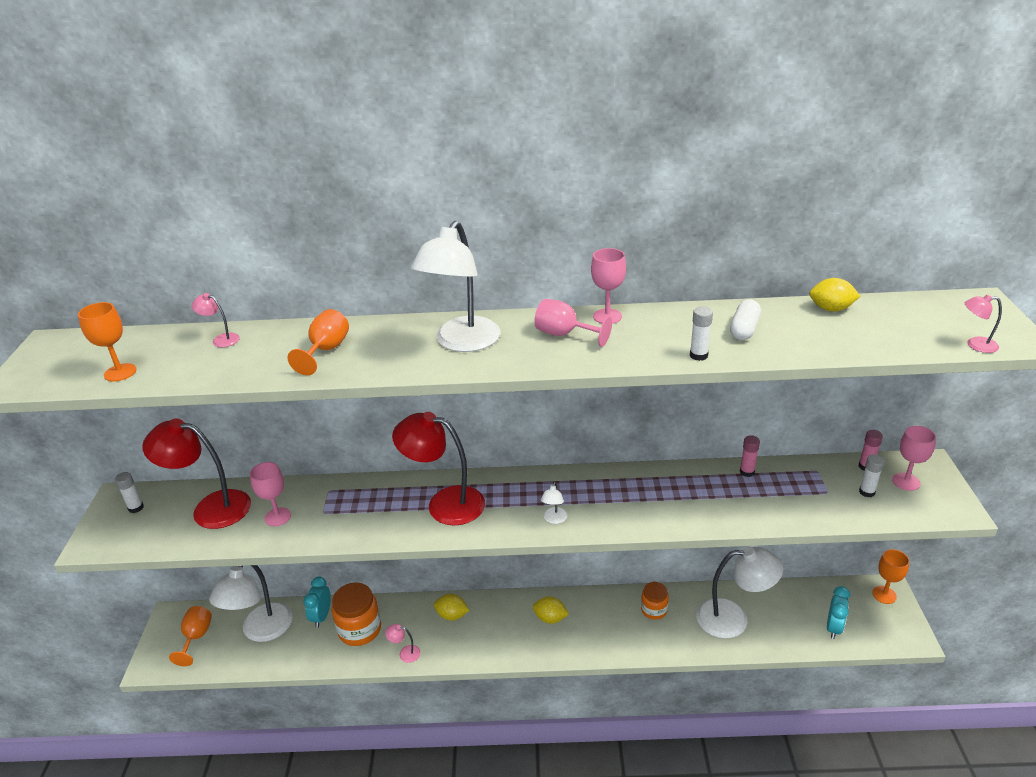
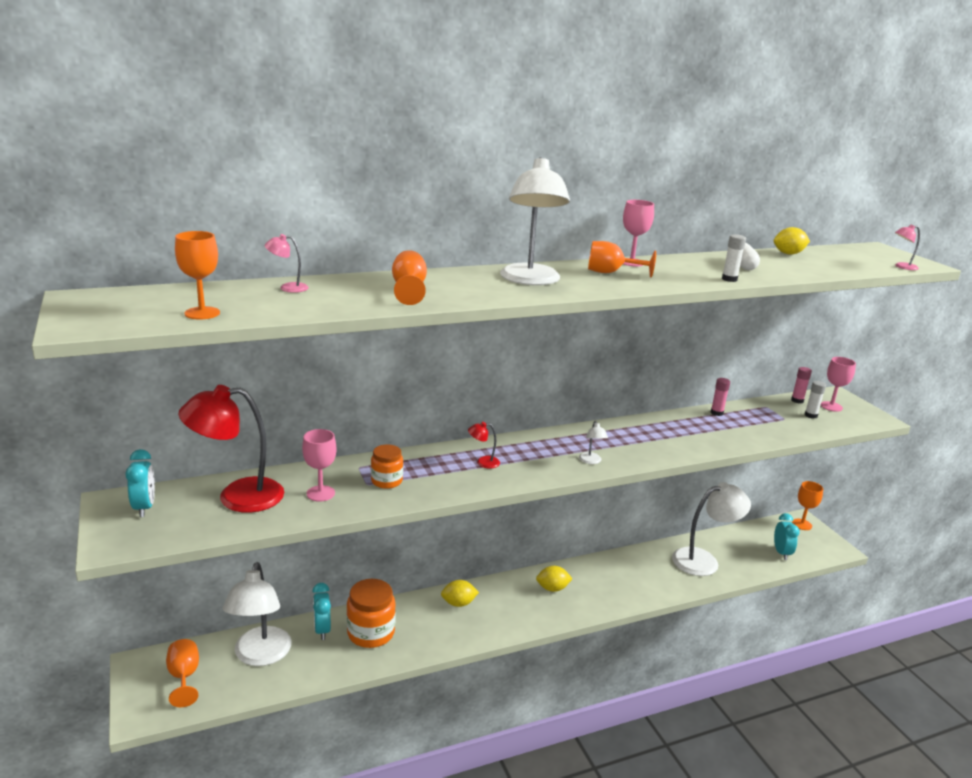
camera: 25 degrees left, 10 degrees down
(136, 508) = (144, 507): white glue stick -> turquoise clock
(405, 653) = (431, 643): pink lamp -> none
(444, 503) = (483, 462): red lamp -> red lamp, size x0.41
(564, 334) = (611, 273): pink goblet -> orange goblet
(654, 610) = (637, 566): orange jar -> orange jar (386, 481)

